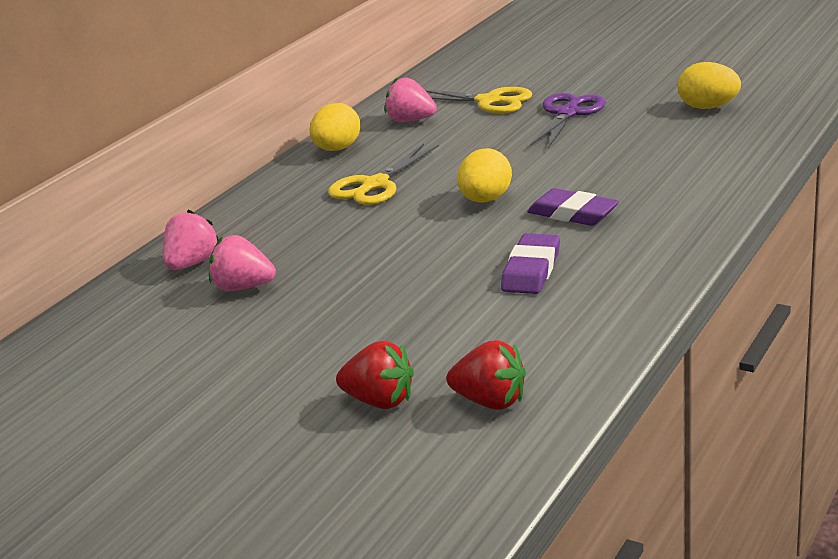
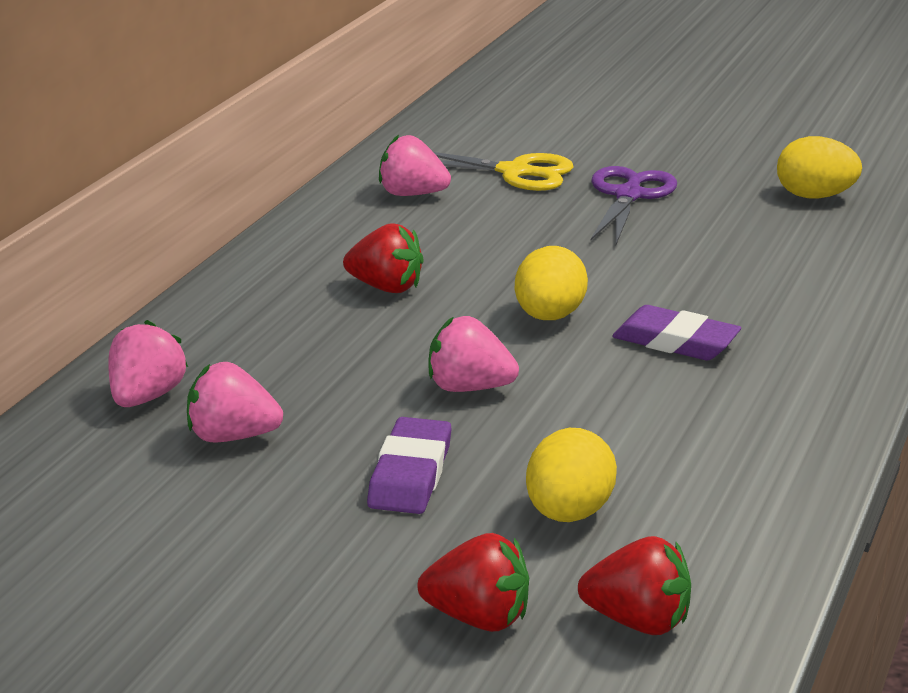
camera: 10 degrees left, 0 degrees up
(337, 149) = (318, 232): yellow egg -> yellow egg (568, 513)
(375, 185) = (386, 287): yellow scissors -> red strawberry
(415, 250) = (469, 388): none -> pink strawberry
(531, 270) = (641, 423): purple eraser -> purple eraser (410, 474)

